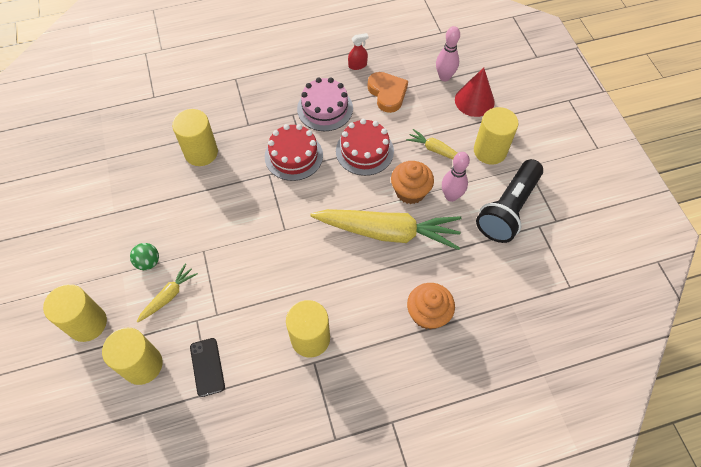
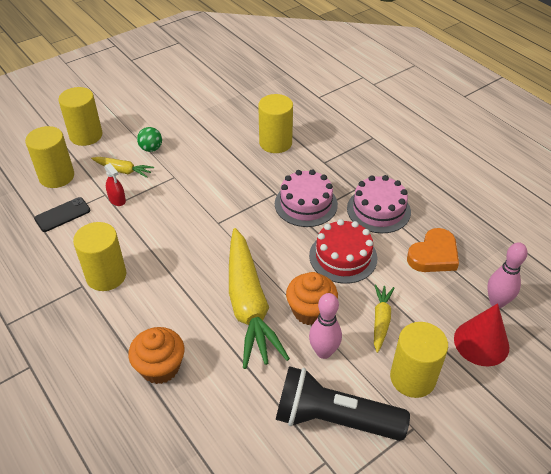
camera: 70 degrees right, 15 degrees down
(293, 156) = (306, 204): red cake -> pink cake
(357, 65) = (455, 219): red spray bottle -> red spray bottle (117, 200)

